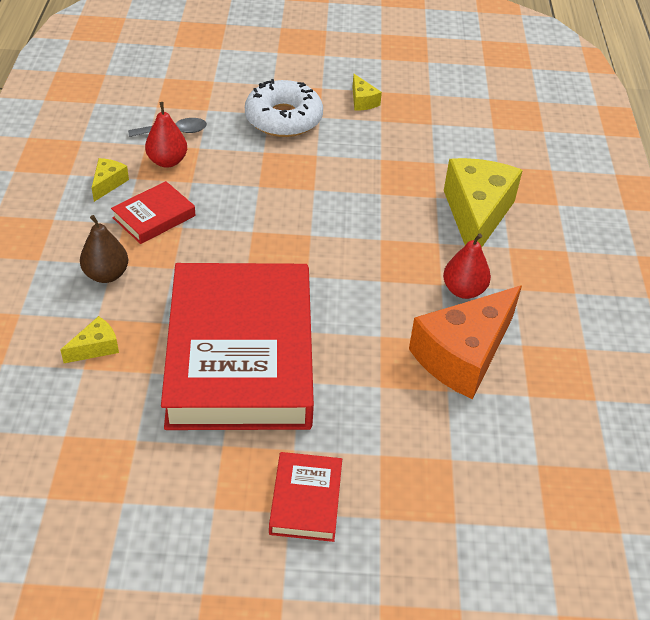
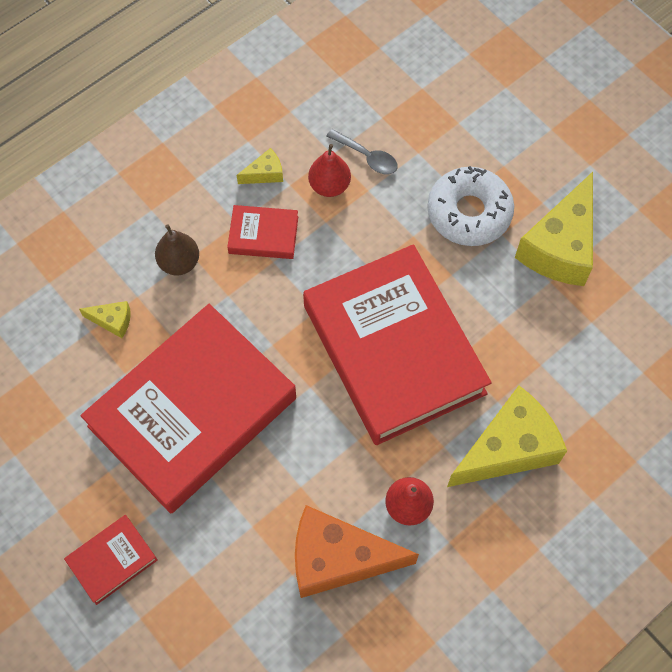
camera: 50 degrees right, 20 degrees up
(334, 216) = (393, 349): none -> red book
(362, 101) = (560, 246): yellow cheese -> yellow cheese, size x2.29

